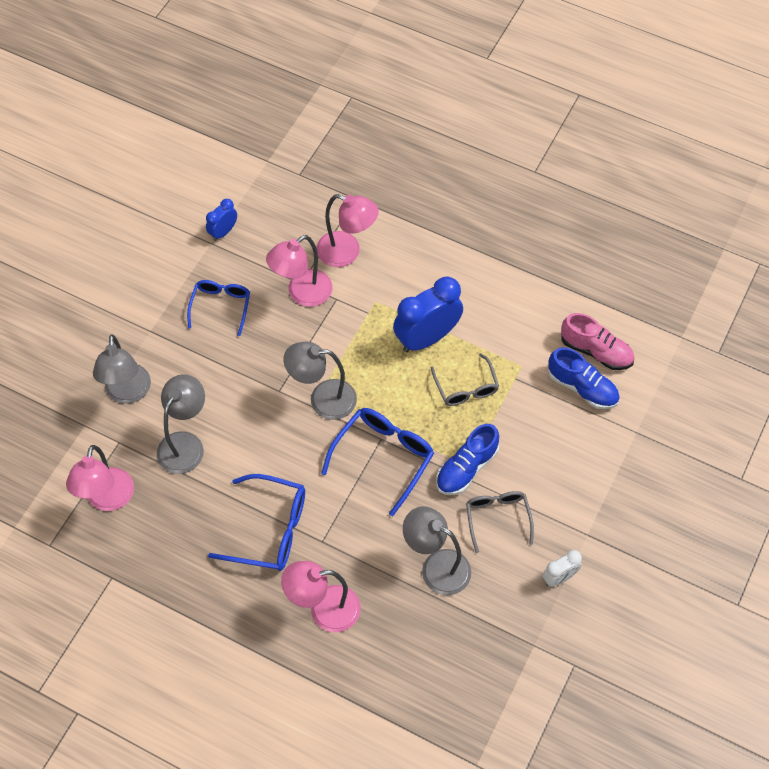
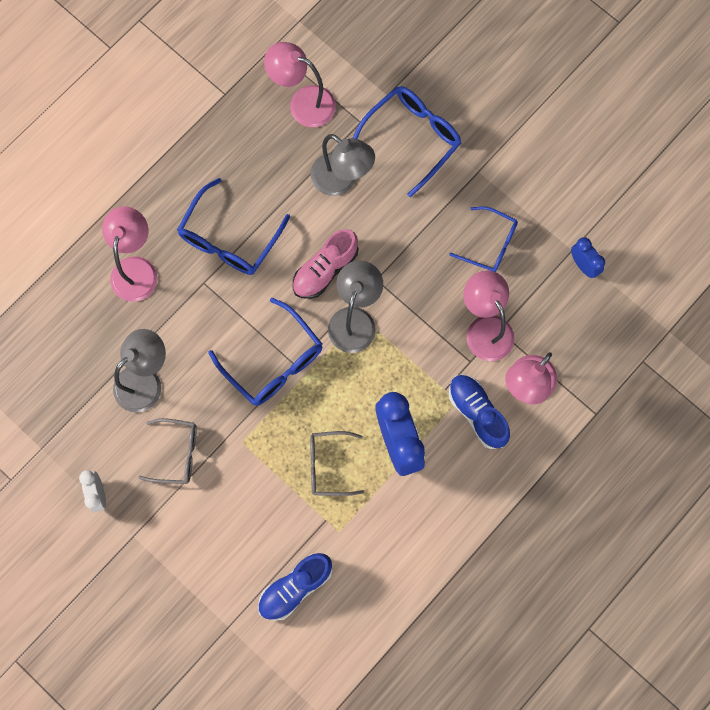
camera: 105 degrees right, 15 degrees up
(128, 393) = (412, 139): grey lamp -> blue glasses
(466, 468) = (239, 439): blue shoe -> blue shoe (477, 413)
(596, 351) = (334, 618): pink shoe -> pink shoe (325, 270)

